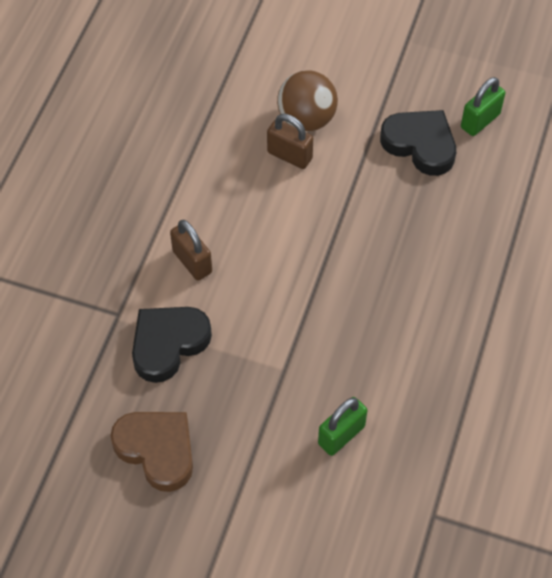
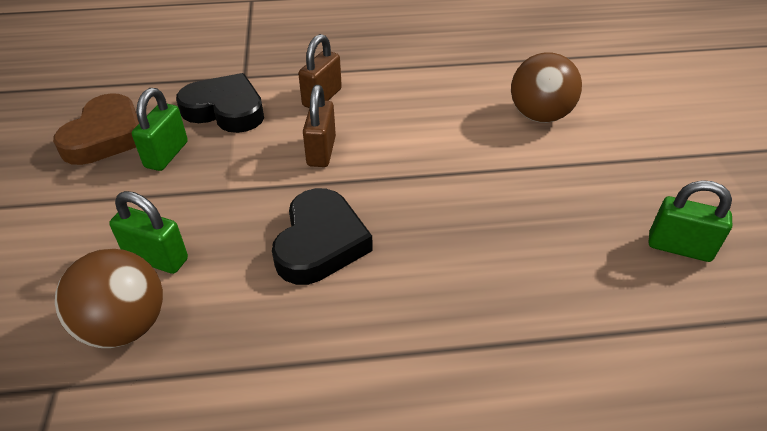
camera: 65 degrees right, 15 degrees down
(213, 405) = (166, 155): none -> green padlock
(289, 155) = (486, 118): brown padlock -> brown padlock (321, 151)
(399, 466) = (125, 326): none -> brown ball
(420, 144) = (591, 205): black heart -> black heart (320, 242)

